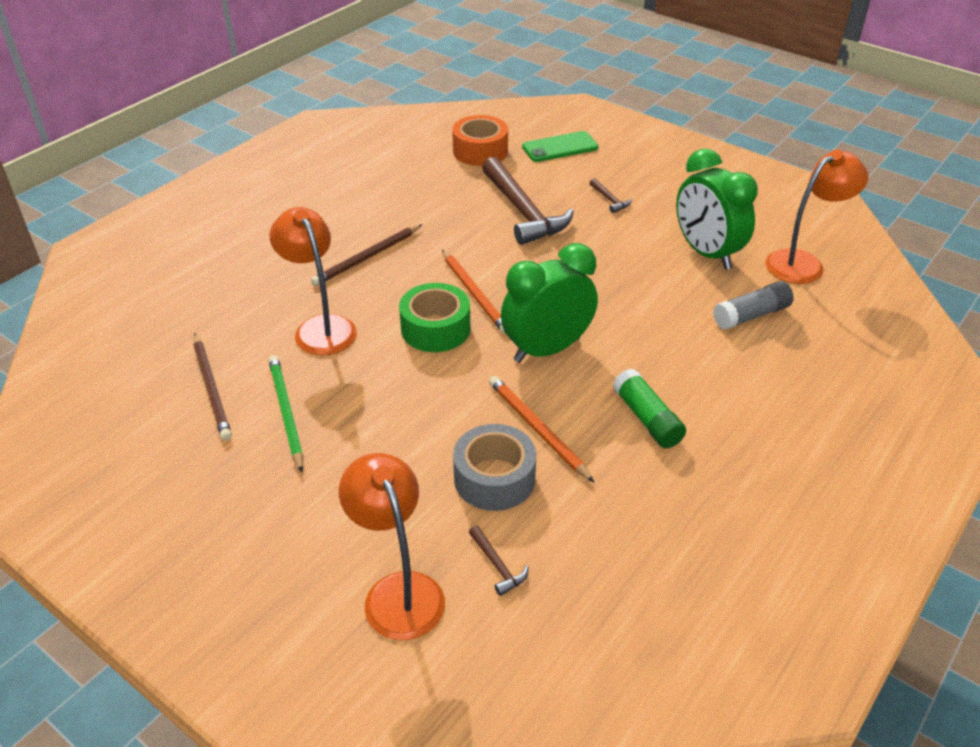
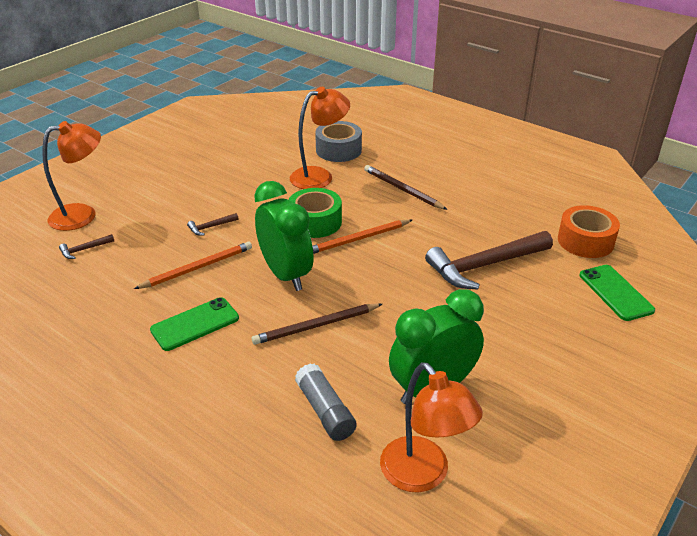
camera: 90 degrees right, 5 degrees down
(212, 388) = (264, 145): brown pencil -> brown pencil (316, 326)
(286, 413) = (237, 170): green pencil -> none
(494, 478) = (156, 248): grey tape -> grey tape (338, 150)
(610, 200) = (520, 323): brown hammer -> brown hammer (211, 227)
(647, 419) = (195, 324): green glue stick -> green phone

